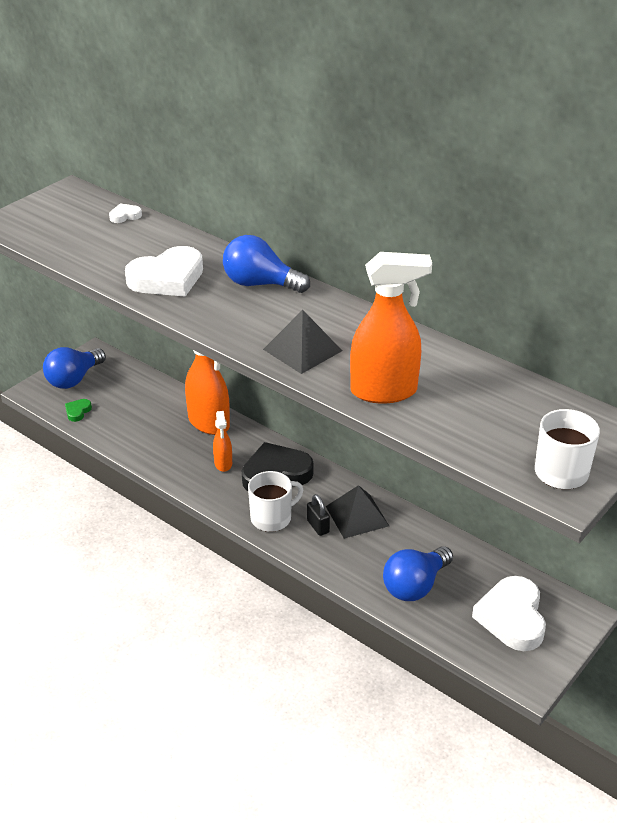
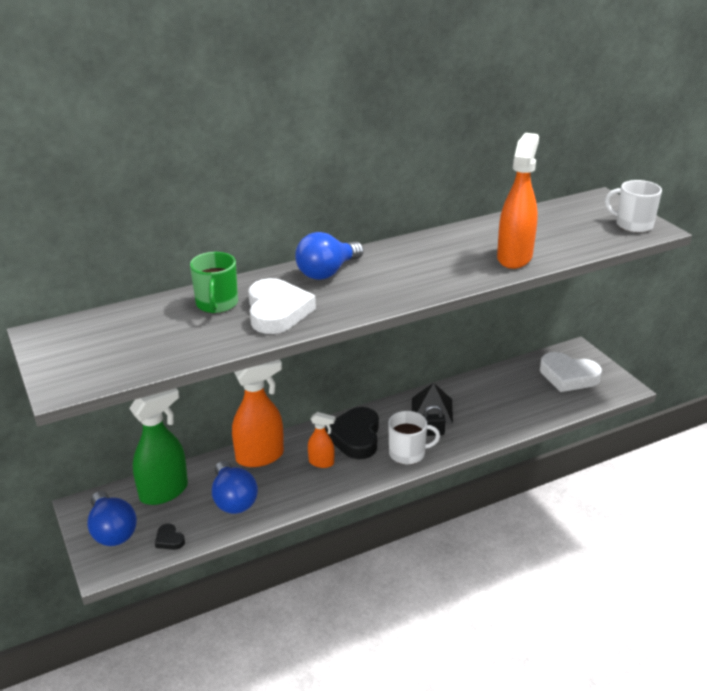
camera: 65 degrees left, 5 degrees down
(78, 411) = (169, 539): green heart -> black heart
(125, 216) = (137, 312): white heart -> none
(133, 387) = (164, 492): none -> green spray bottle
(162, 246) = (217, 304): none -> green mug
(272, 518) = (408, 453): white mug -> white mug turned 90 degrees clockwise
(302, 350) = (439, 275): black pyramid -> none
(415, 586) = (519, 406): blue light bulb -> blue light bulb (233, 500)

